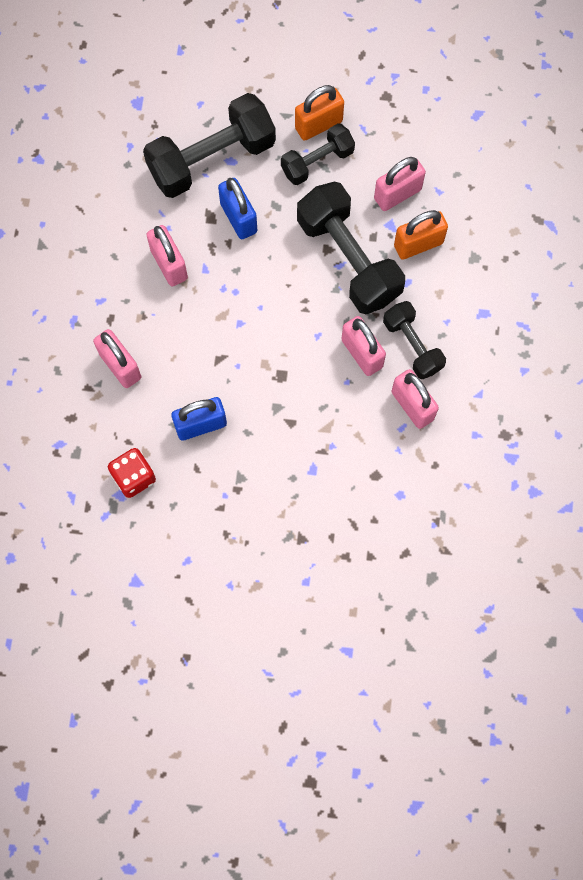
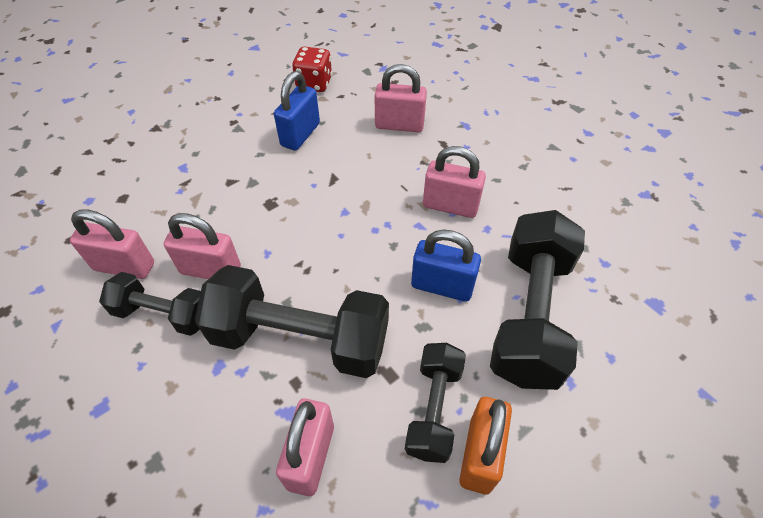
camera: 135 degrees right, 20 degrees down
(418, 244) = (236, 419): orange padlock -> none

